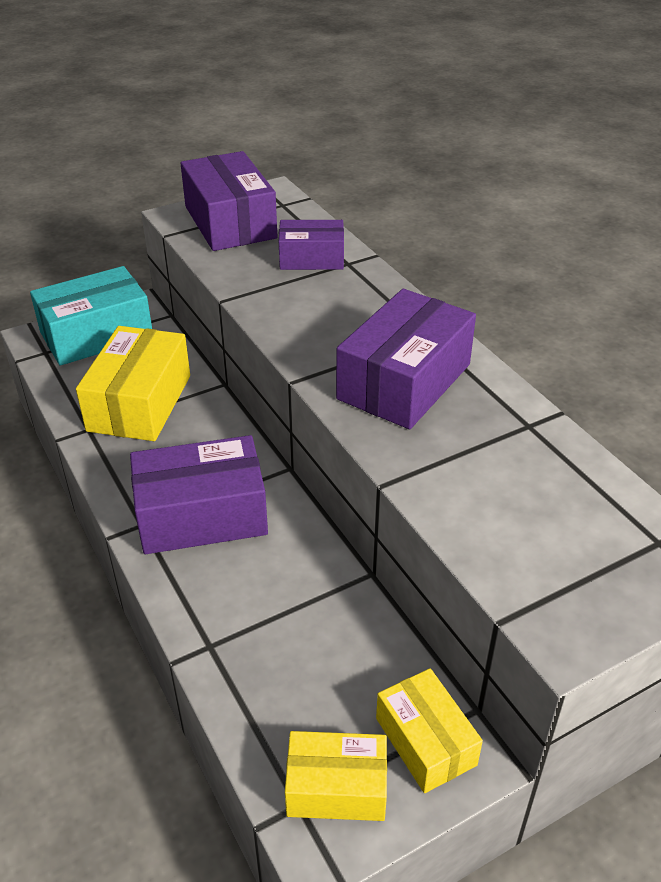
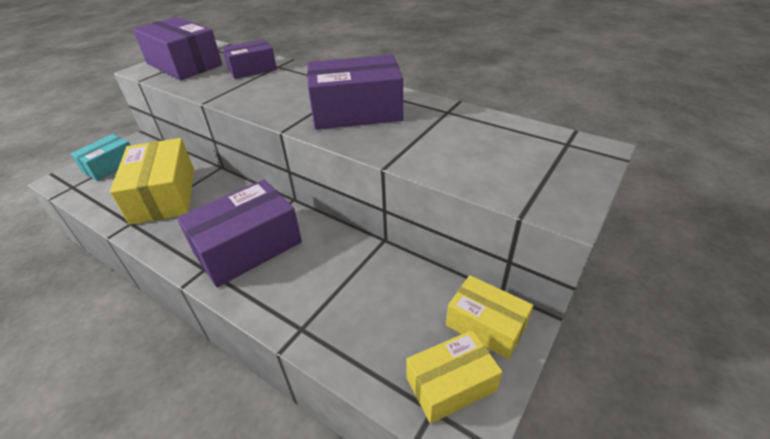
camera: 25 degrees left, 0 degrees up
(96, 335) = (110, 166): turquoise box -> turquoise box, size x0.61
(404, 381) = (356, 111): purple box -> purple box turned 75 degrees clockwise

